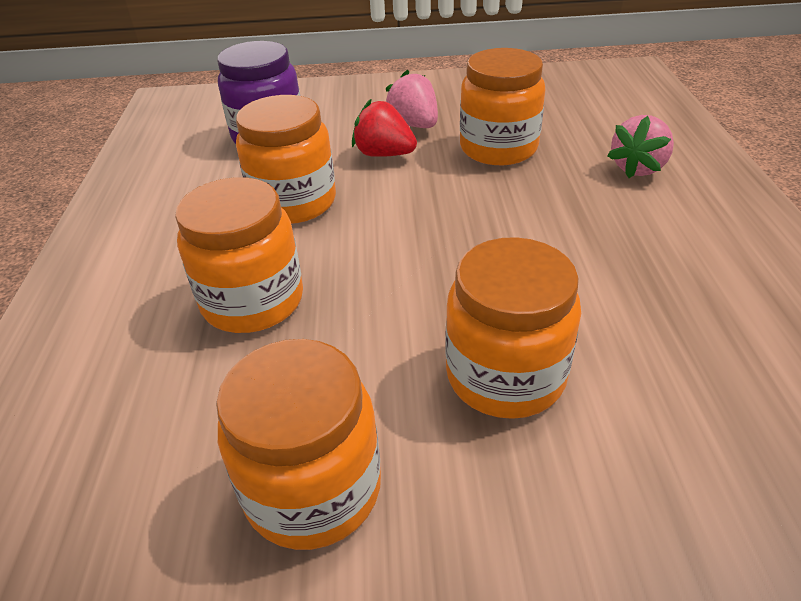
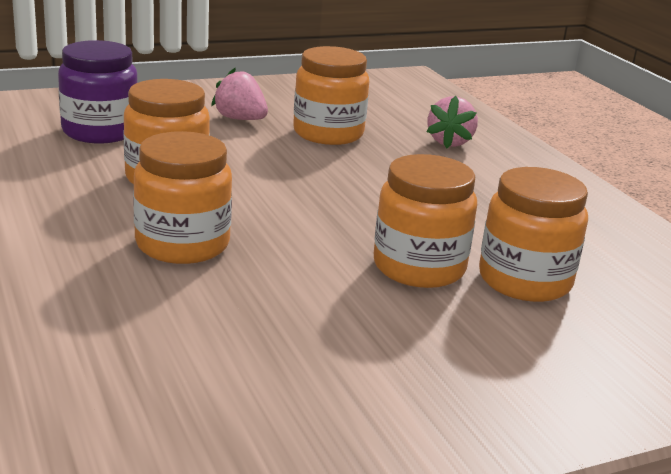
camera: 25 degrees left, 15 degrees down
(313, 489) = (317, 339): orange jar -> orange jar (524, 280)
(384, 154) = (227, 141): red strawberry -> none

